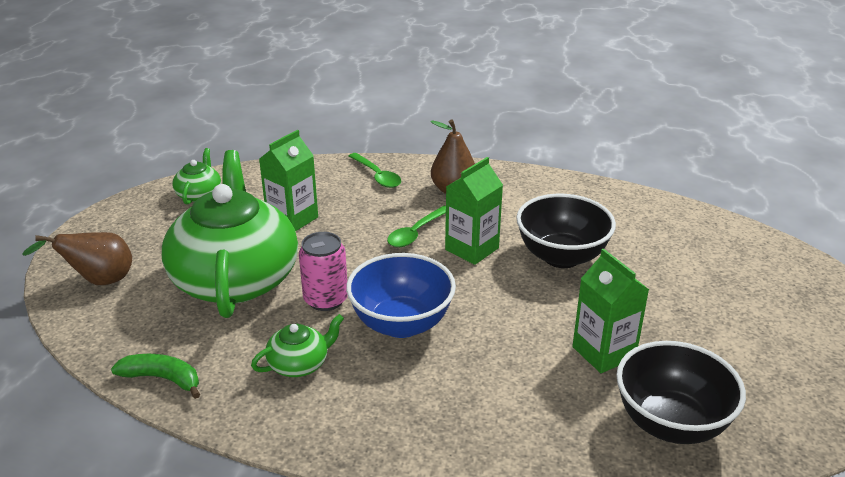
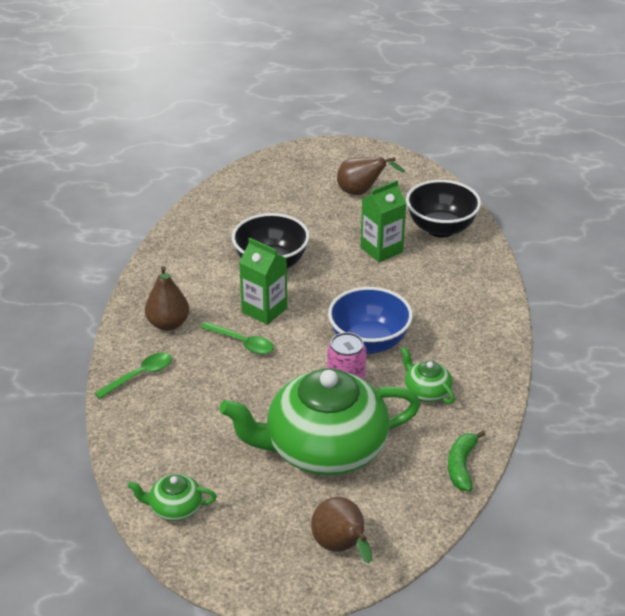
camera: 95 degrees left, 5 degrees up
(292, 219) = (222, 426): green carton -> none
(751, 345) = (361, 192): none -> brown pear

